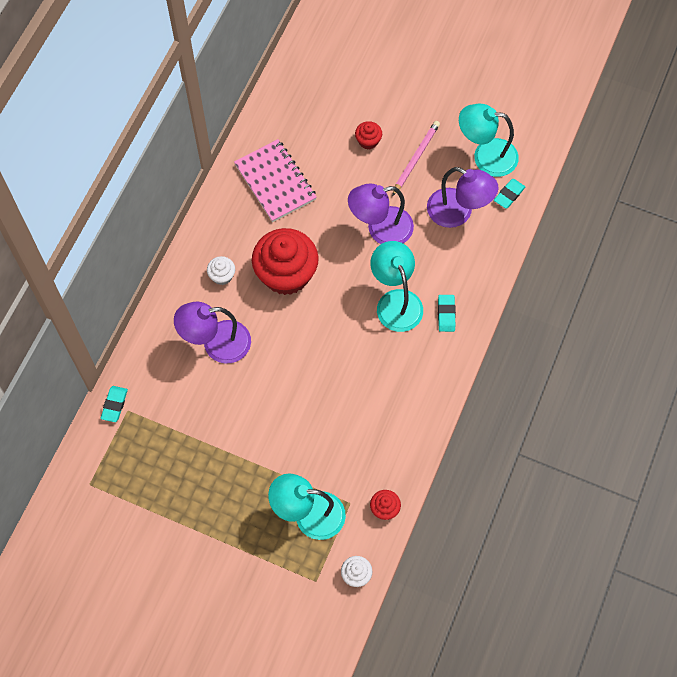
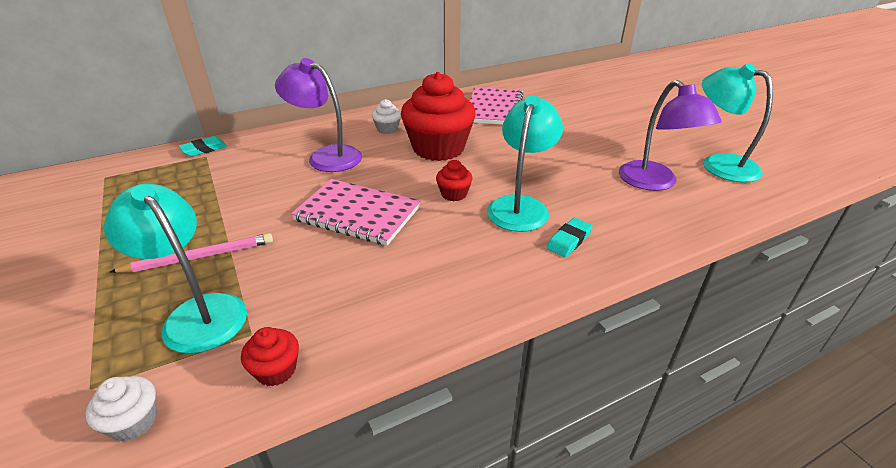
camera: 40 degrees right, 30 degrees down
(306, 384) = (357, 214): none -> pink notebook
(368, 141) = (599, 118): red cupcake -> red cupcake (454, 194)
(380, 229) = (558, 160): purple lamp -> none
(415, 158) = (637, 140): pink pencil -> pink pencil (199, 257)
(509, 195) = (730, 195): turquoise eraser -> none

